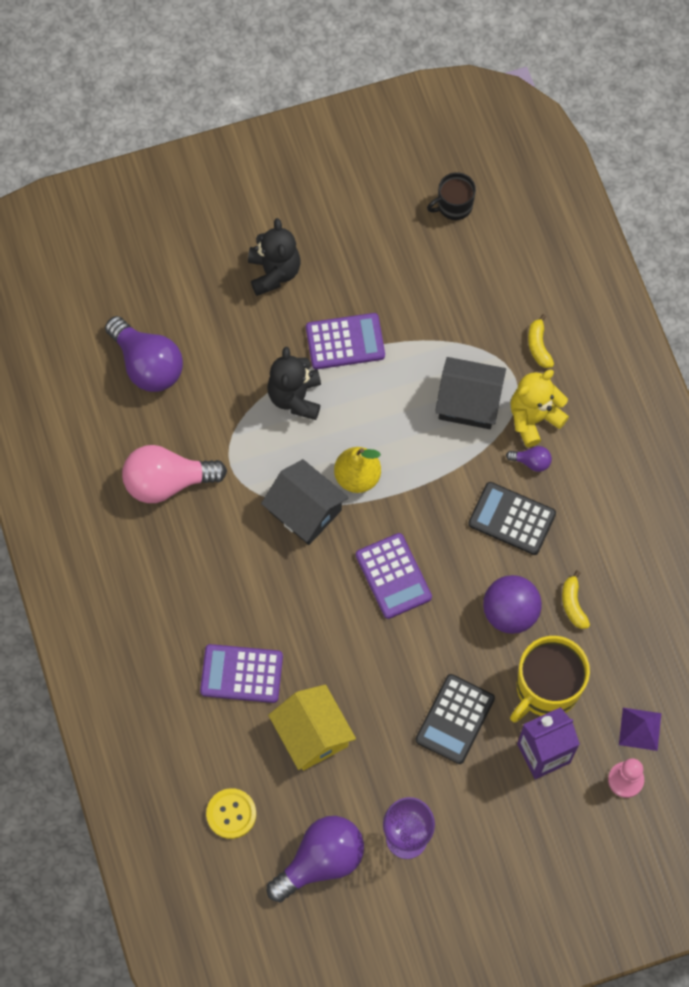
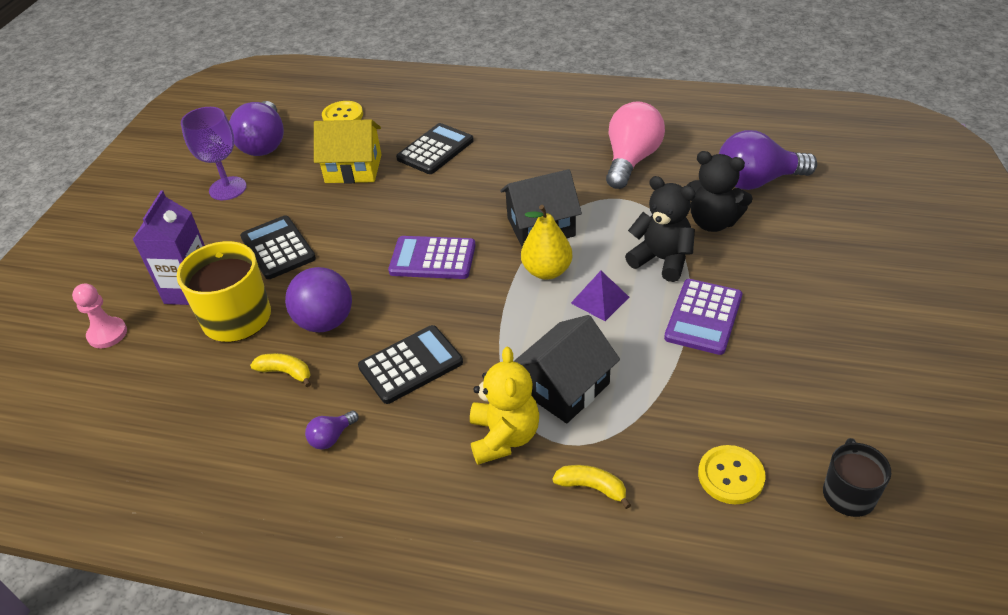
camera: 125 degrees right, 25 degrees down
(241, 674) = (435, 150): purple calculator -> black calculator
(274, 272) = (821, 294): black teddy bear -> black teddy bear (713, 222)
(480, 272) = (731, 476): none -> yellow button
(531, 462) = (456, 410): purple light bulb -> purple light bulb (332, 437)
(640, 729) = (131, 366): purple pyramid -> purple pyramid (600, 300)

